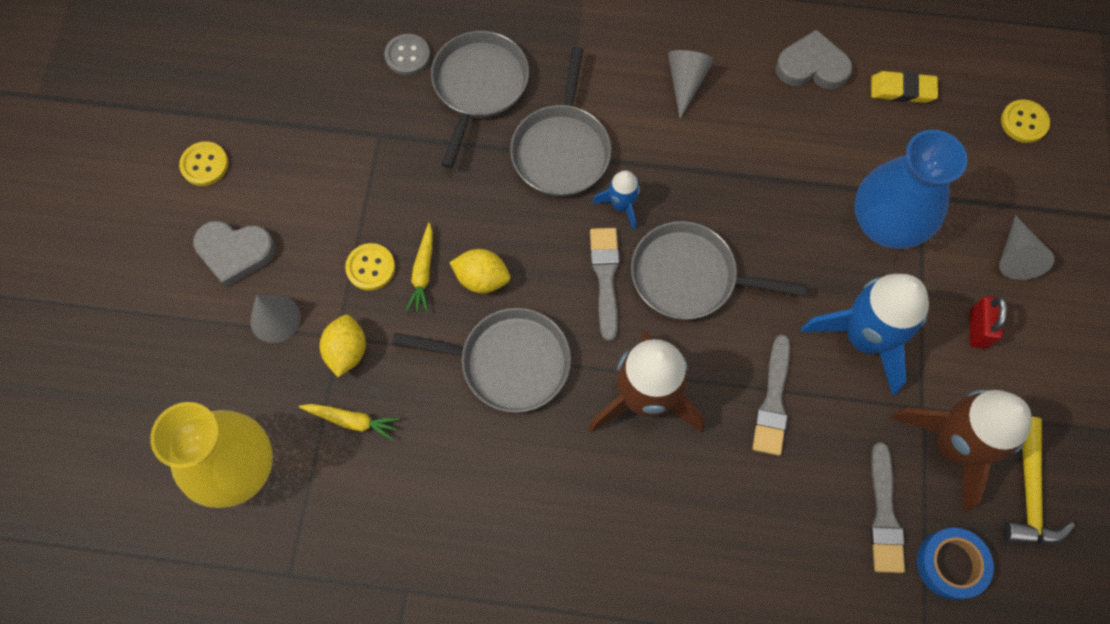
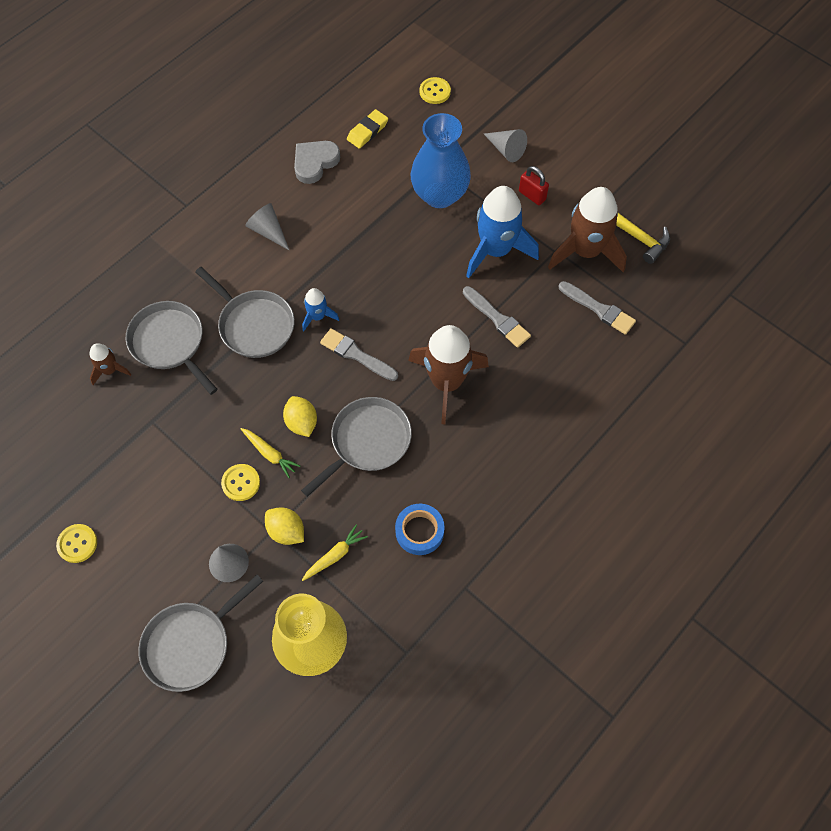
camera: 55 degrees left, 5 degrees down
(235, 252) = (160, 561): grey heart -> none
(407, 56) = (110, 370): grey button -> brown rocket
(482, 279) = (301, 423): yellow lemon -> yellow lemon turned 75 degrees counterclockwise
(689, 276) = (391, 311): grey pan -> grey pan (190, 644)
(950, 564) = (646, 297): blue tape -> blue tape (419, 531)

